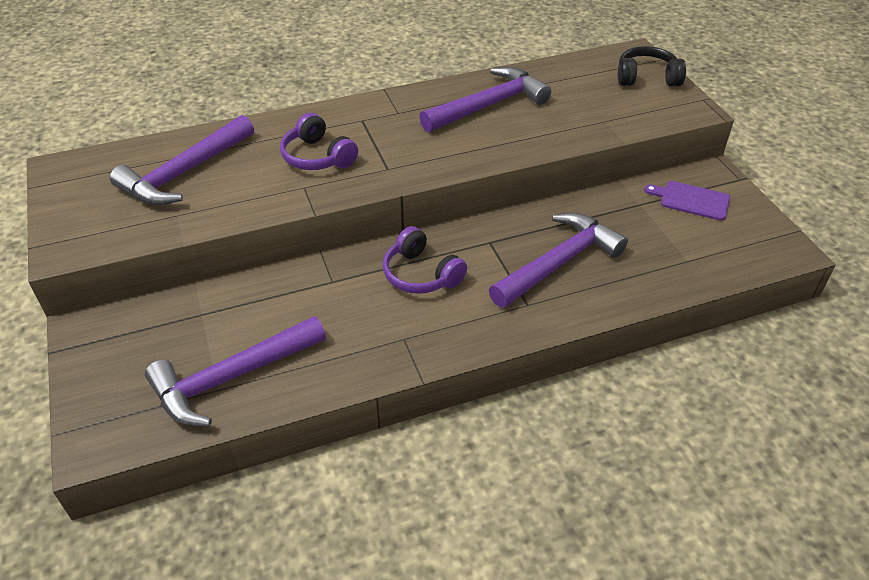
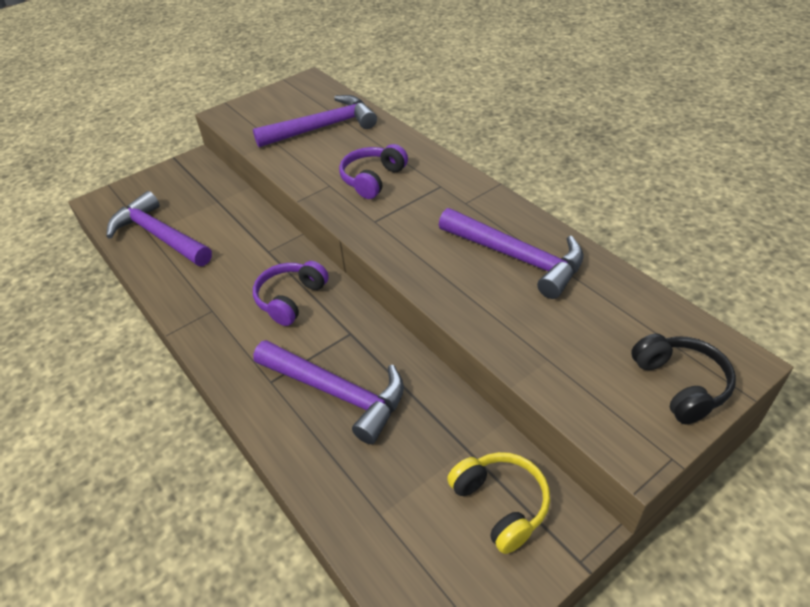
camera: 75 degrees right, 0 degrees up
(184, 173) = (323, 127): purple hammer -> purple hammer turned 135 degrees clockwise
(691, 200) = (501, 504): purple cutting board -> yellow headphones

